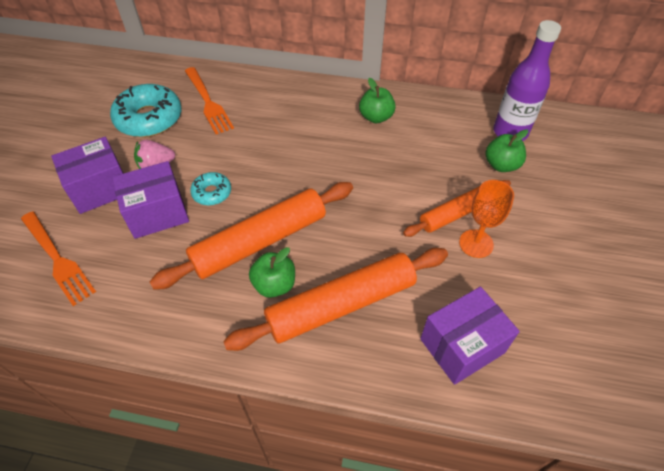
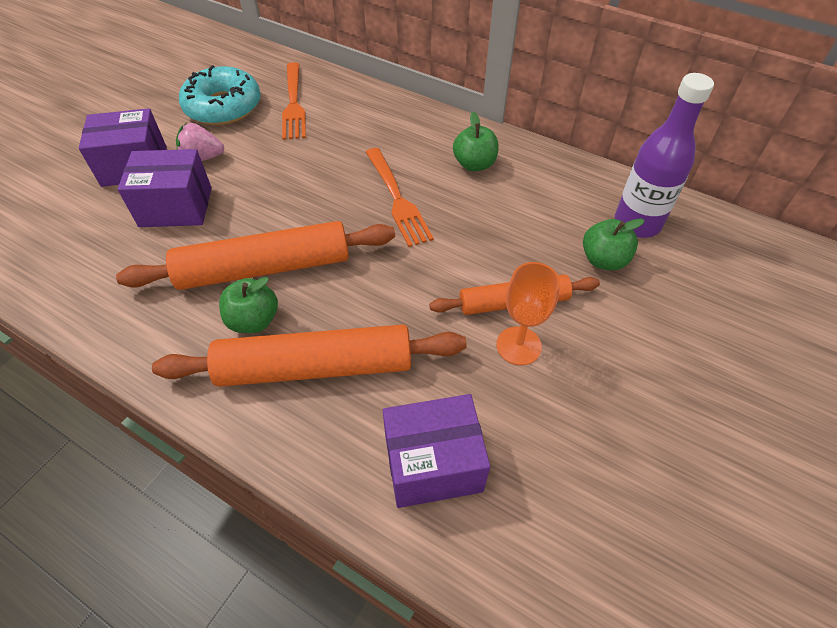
camera: 20 degrees right, 0 degrees up
(57, 259) = (54, 226): orange fork -> orange fork (397, 199)
(212, 193) = (243, 201): turquoise donut -> none

